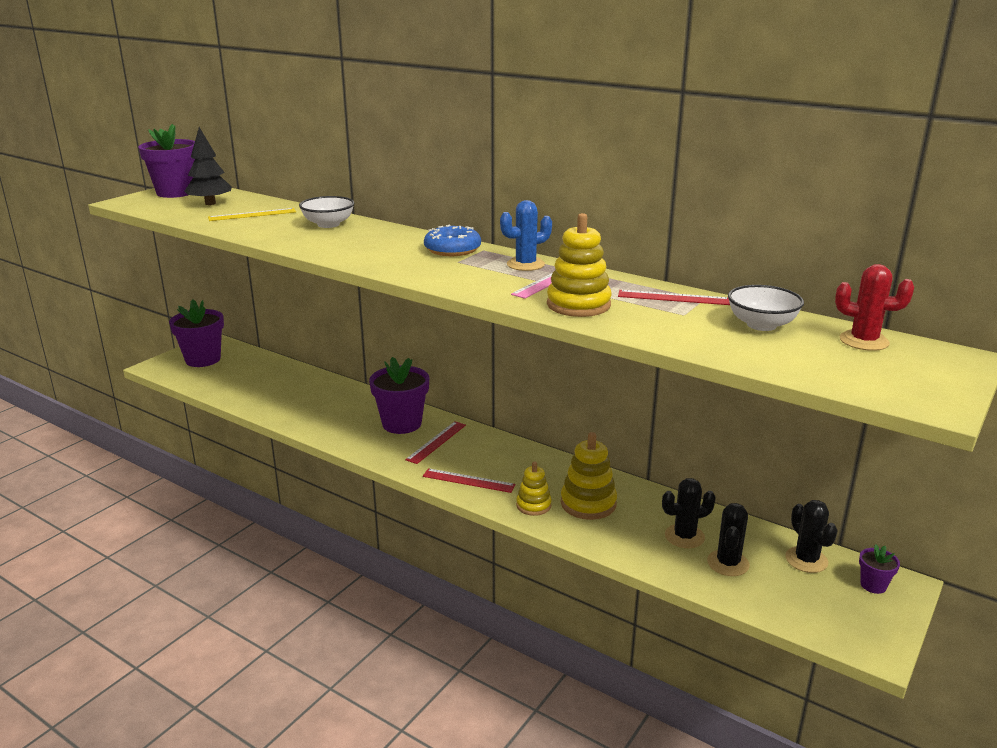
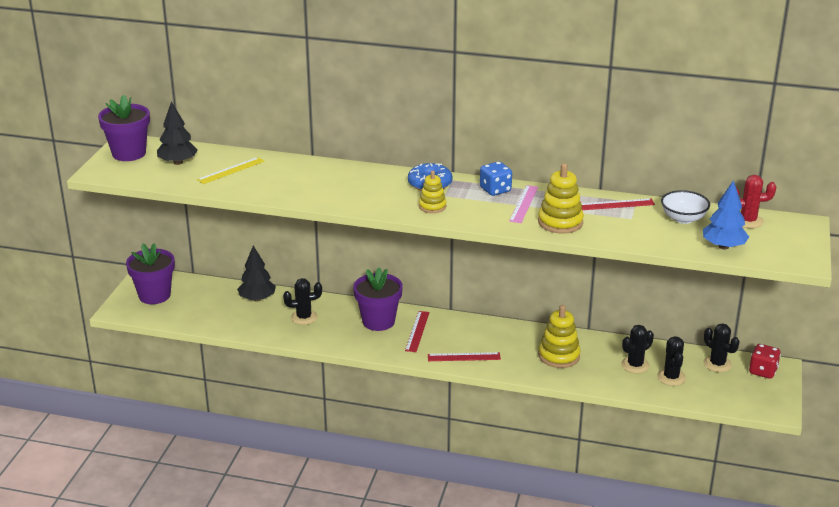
camera: 20 degrees left, 5 degrees up
(296, 379) = (257, 299): none -> black tree
(326, 405) = (304, 317): none -> black cactus
(328, 224) = (307, 172): white bowl -> none
(525, 264) = (495, 190): blue cactus -> blue dice
(533, 505) = (522, 365): yellow stacking toy -> yellow stacking toy (432, 206)
(803, 365) = (723, 246): none -> blue tree
(873, 585) = (763, 371): purple flower pot -> red dice

